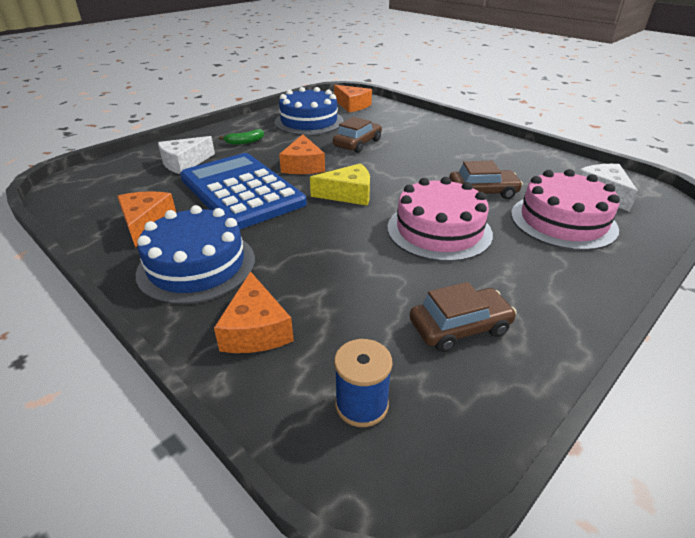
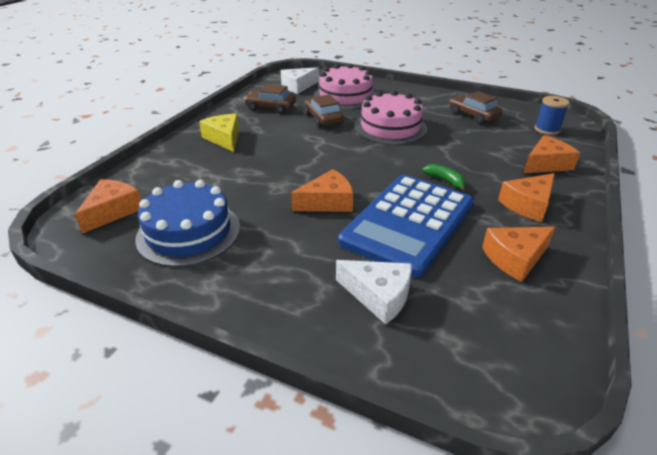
camera: 110 degrees left, 0 degrees up
(197, 266) = (528, 204): blue cake -> orange cheese
(245, 142) = (284, 266): green banana -> green banana (445, 181)
(348, 194) = (368, 166): yellow cheese -> yellow cheese (224, 138)
(357, 143) = (253, 182): brown car -> brown car (271, 107)

